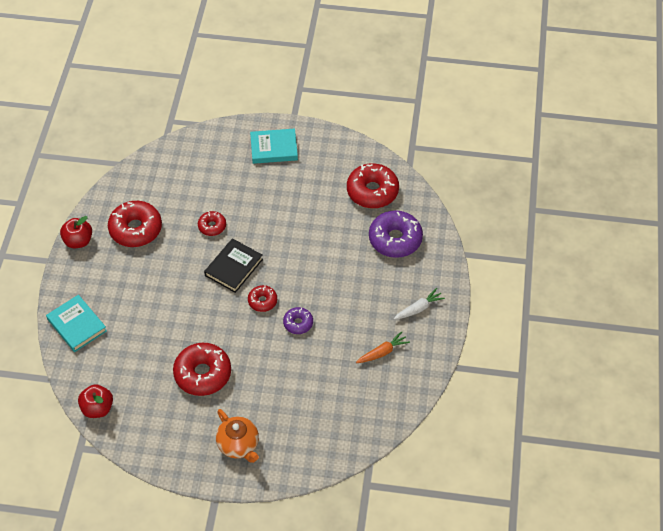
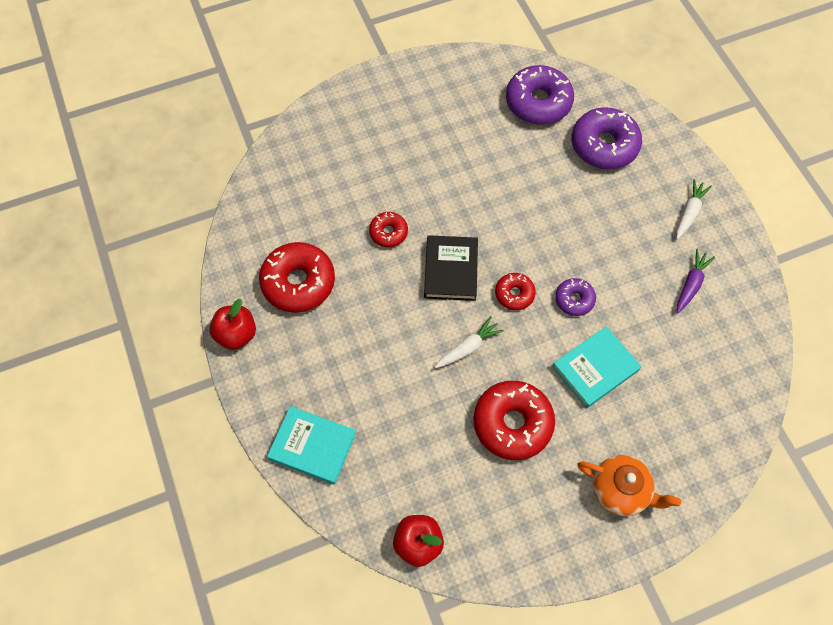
camera: 30 degrees left, 10 degrees up
(209, 317) = (468, 347): none -> white carrot
(274, 148) = (391, 104): turquoise book -> turquoise book (595, 368)
(372, 191) = (538, 102): red donut -> purple donut
(382, 352) = (691, 284): orange carrot -> purple carrot

